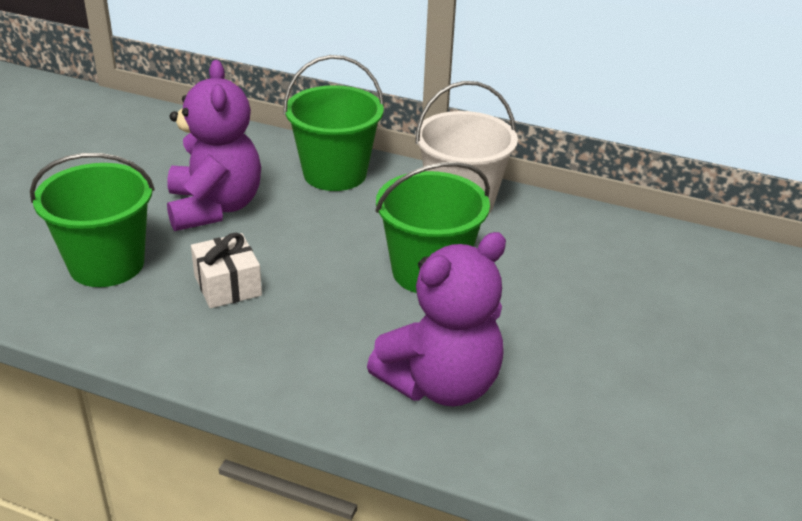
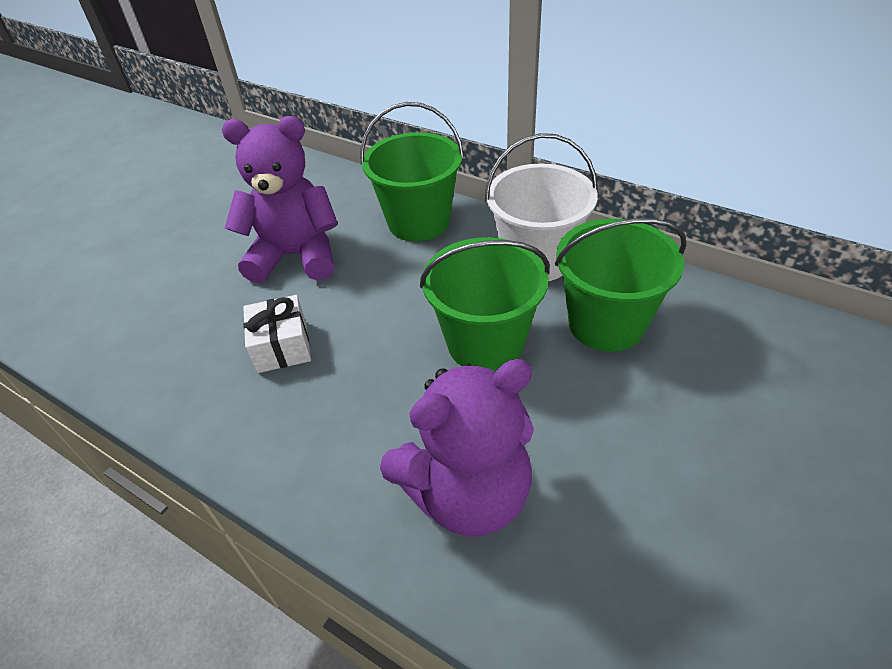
camera: 15 degrees right, 10 degrees up
(107, 264) = (179, 315): green bucket -> green bucket (606, 323)
(214, 207) = (295, 256): purple teddy bear -> purple teddy bear turned 90 degrees counterclockwise

